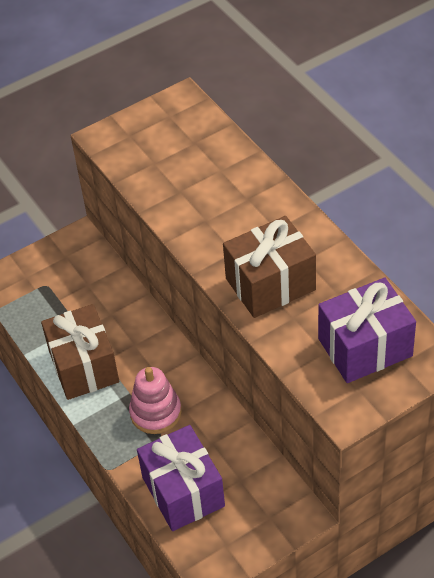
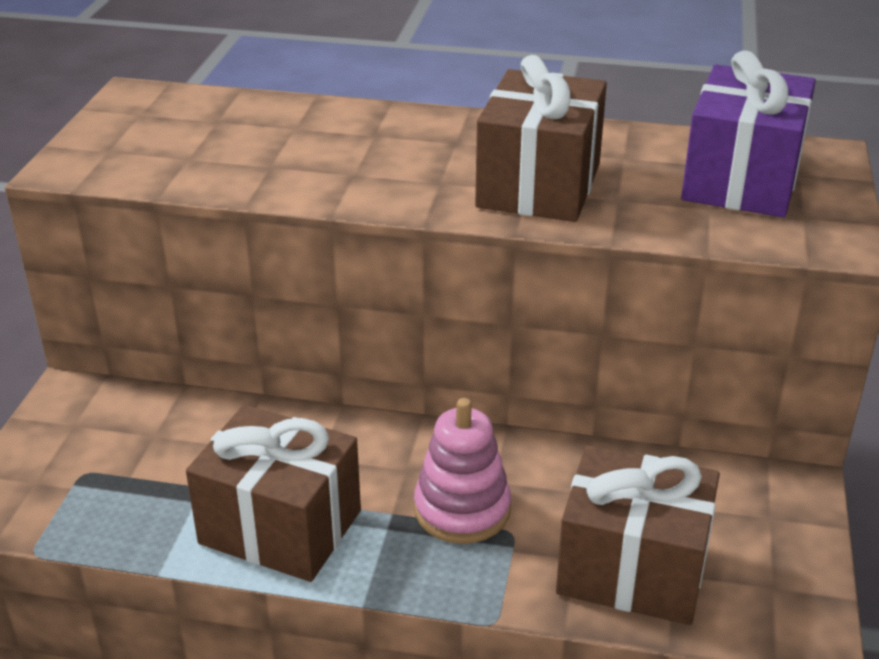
camera: 50 degrees left, 15 degrees down
(183, 491) = (632, 569): purple gift -> brown gift

